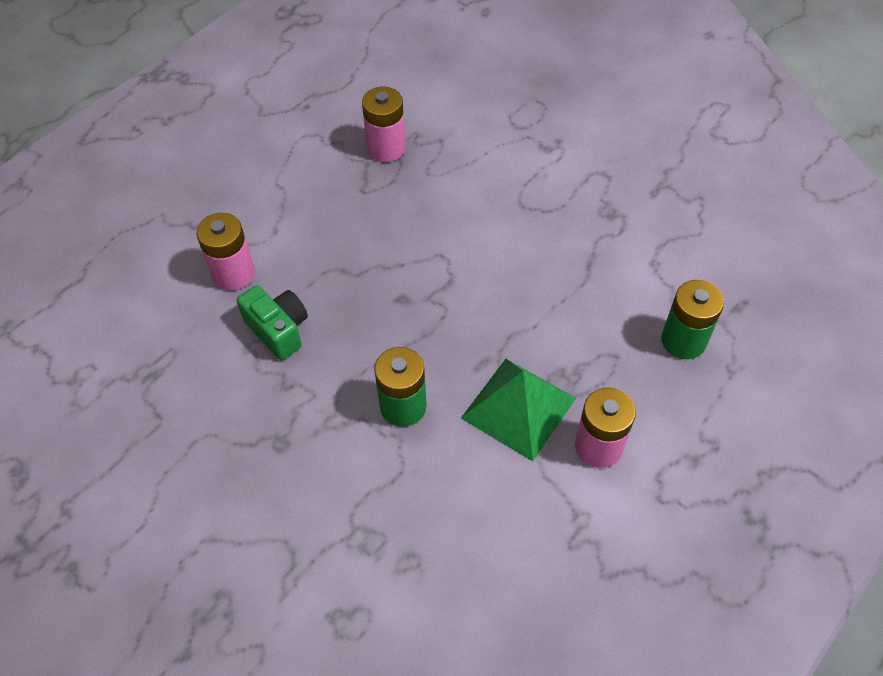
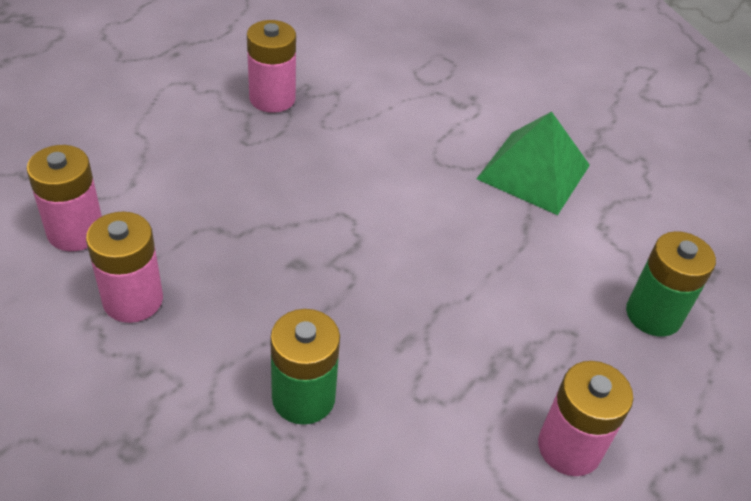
camera: 10 degrees left, 10 degrees down
(278, 330) = (133, 300): green camera -> pink battery
(519, 408) = (458, 398): green pyramid -> green pyramid (534, 171)

